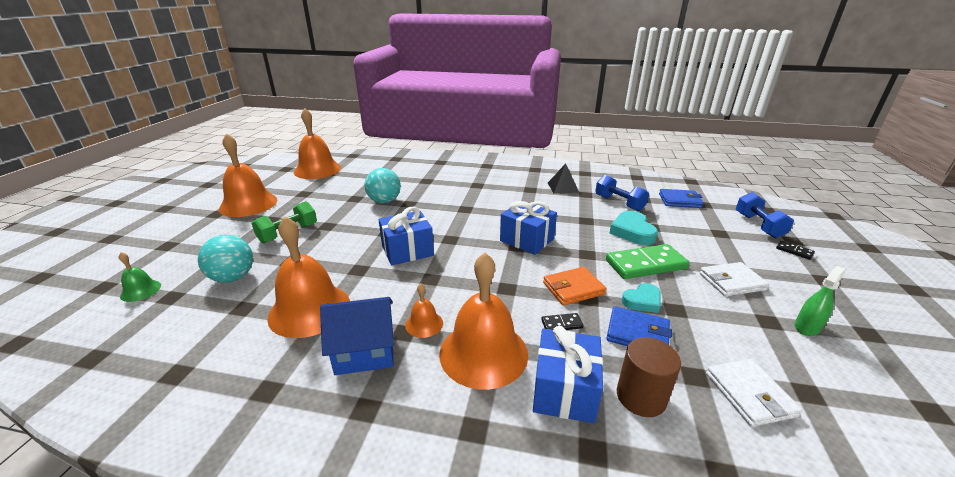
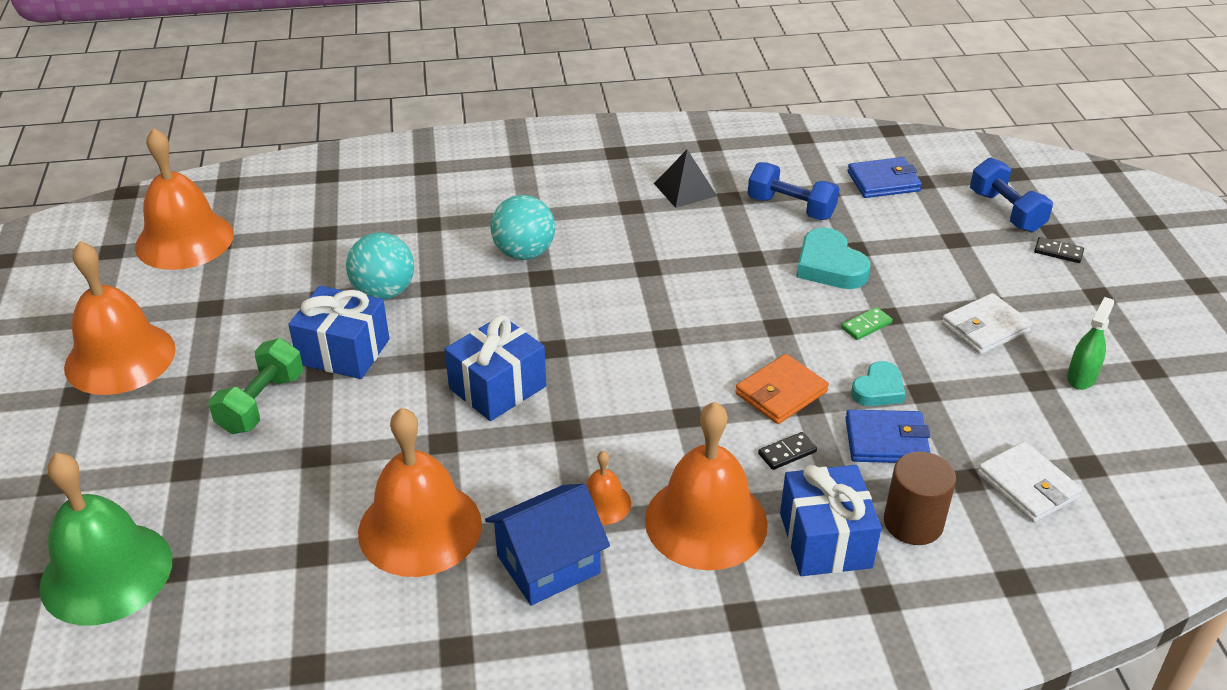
camera: 20 degrees left, 10 degrees up
(141, 290) = (106, 573): green bell -> green bell, size x2.17
(233, 277) = (244, 509): turquoise ball -> turquoise ball (524, 253)
(527, 240) = (676, 320): blue gift -> blue gift (344, 351)
(645, 264) = (866, 325): green domino -> green domino, size x0.44

